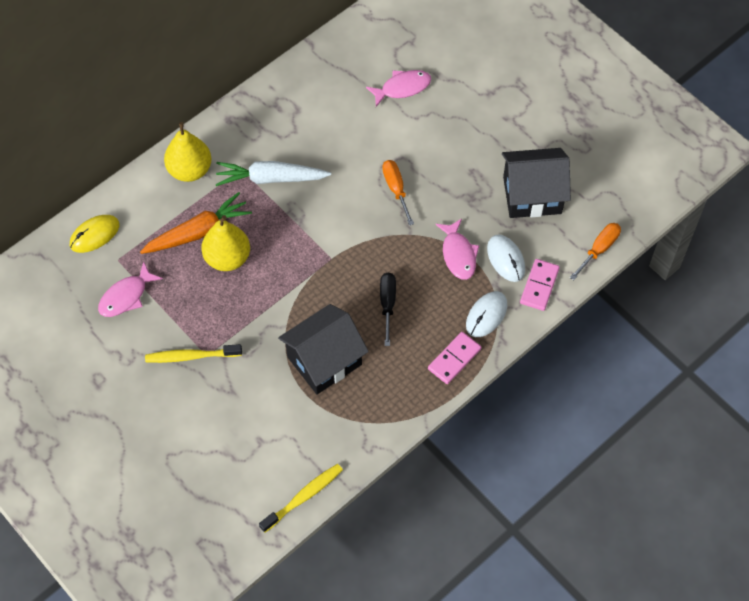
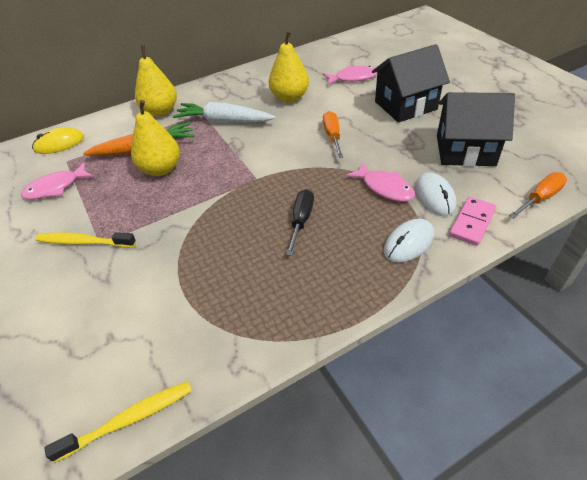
camera: 15 degrees right, 15 degrees down
(324, 361) = (217, 263): black house -> black house (405, 105)
(335, 131) = (289, 97): none -> yellow pear
(454, 359) = (365, 281): pink domino -> none
(458, 254) = (384, 187): pink fish -> pink fish turned 45 degrees counterclockwise

